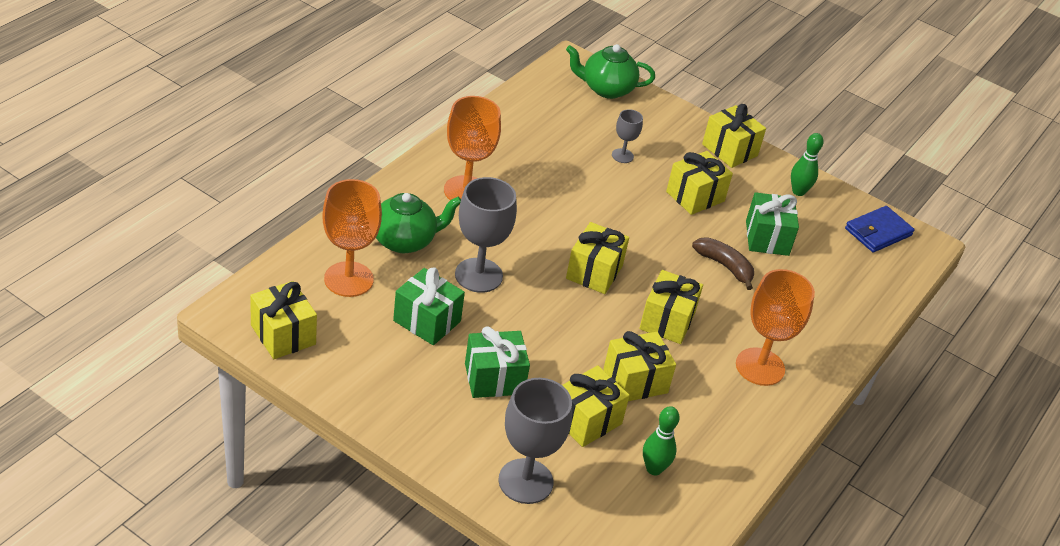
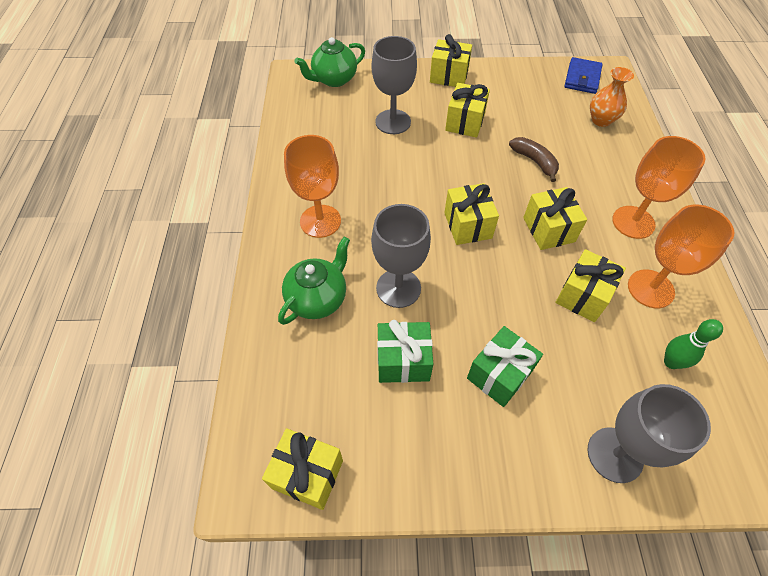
camera: 30 degrees left, 15 degrees up
(348, 279) = (309, 370): orange goblet -> orange goblet (650, 289)
(586, 420) = (591, 357): yellow gift -> none
(622, 156) = (393, 122): grey goblet -> grey goblet, size x1.93
(724, 266) = (534, 161): brown banana -> brown banana turned 45 degrees clockwise
(767, 238) = (534, 123): green gift -> none
(798, 191) = (514, 79): green bowling pin -> none
(845, 277) = (601, 120): none -> orange vase

